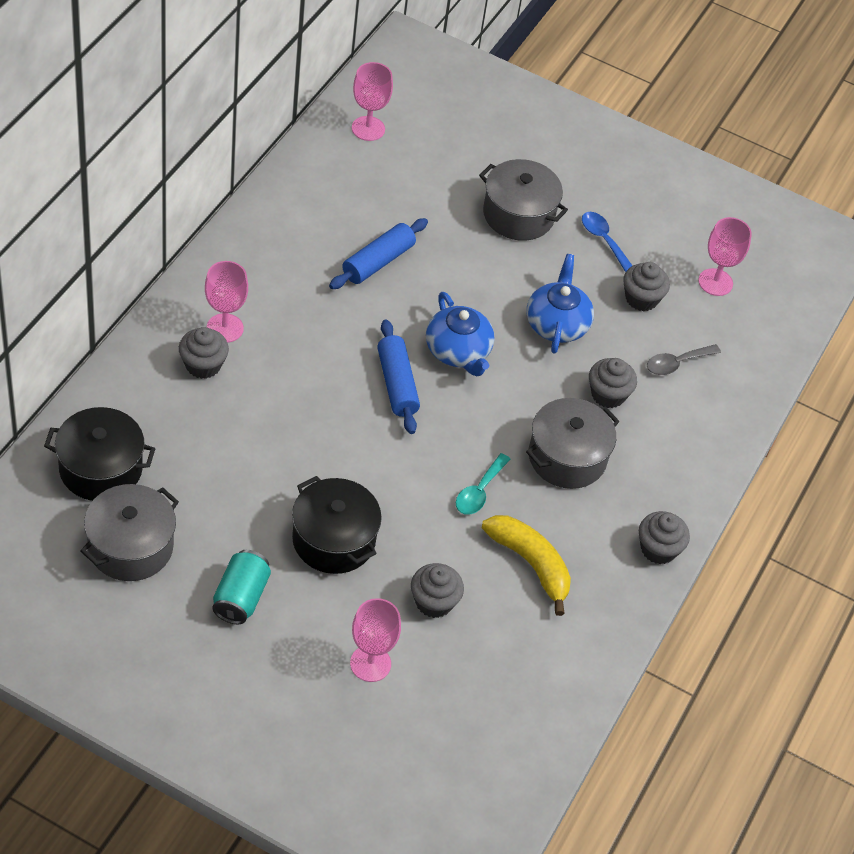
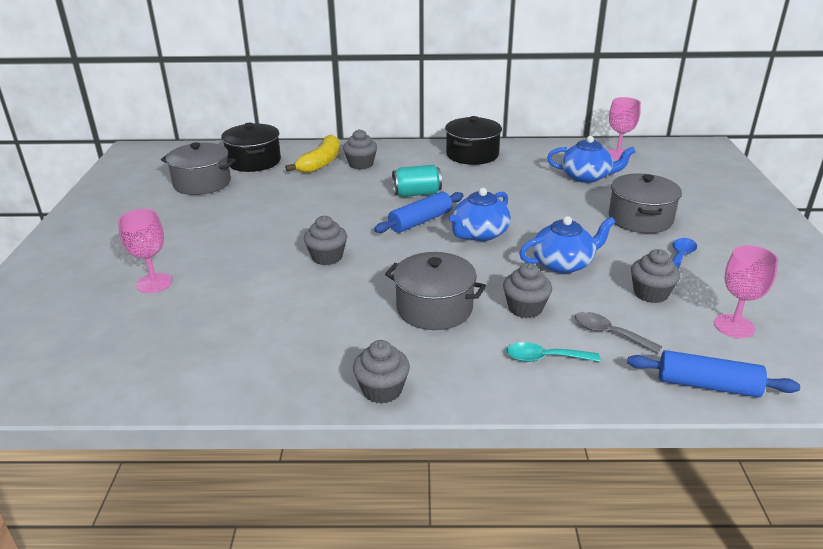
camera: 70 degrees right, 20 degrees down
(225, 328) = (396, 162): pink goblet -> none
(241, 597) = (185, 223): turquoise can -> turquoise can (416, 194)
(333, 540) = (259, 239): black pot -> black pot (472, 154)
(378, 262) = (516, 187): blue rolling pin -> blue rolling pin (707, 385)
(400, 191) = (586, 177): none -> blue teapot
(434, 602) = (231, 292): grey cupcake -> grey cupcake (327, 257)
(479, 492) = (356, 279): turquoise spoon -> turquoise spoon (544, 358)
(530, 564) = (304, 324): yellow banana -> yellow banana (321, 163)

